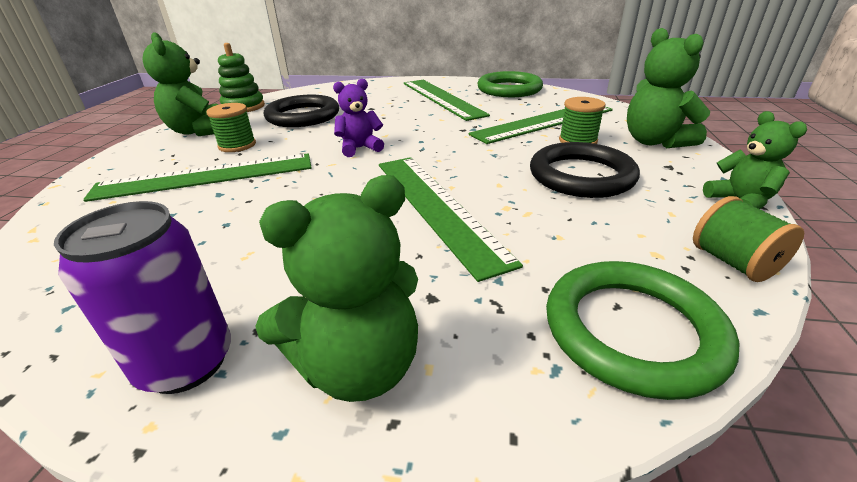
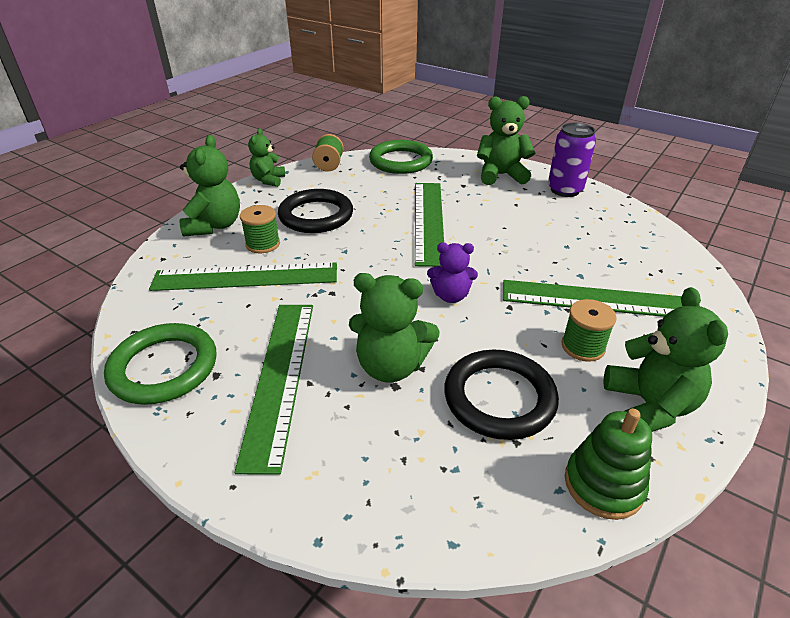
camera: 155 degrees left, 5 degrees up
(380, 112) = (391, 366): none -> green teddy bear

